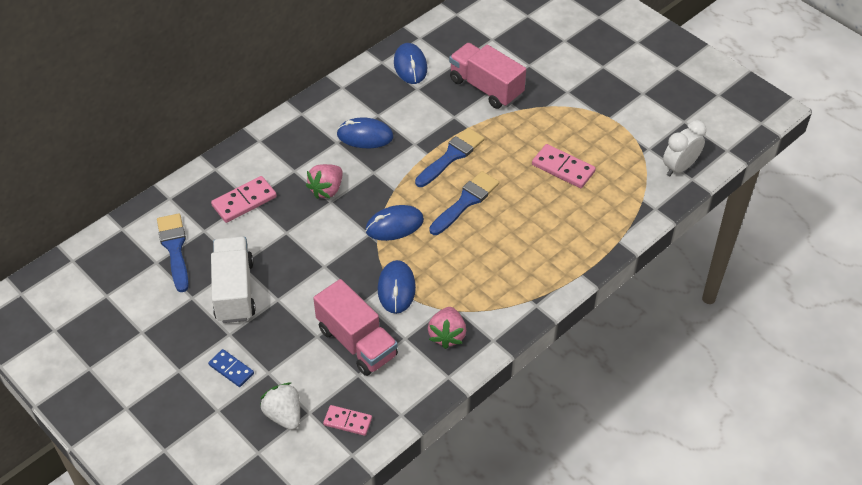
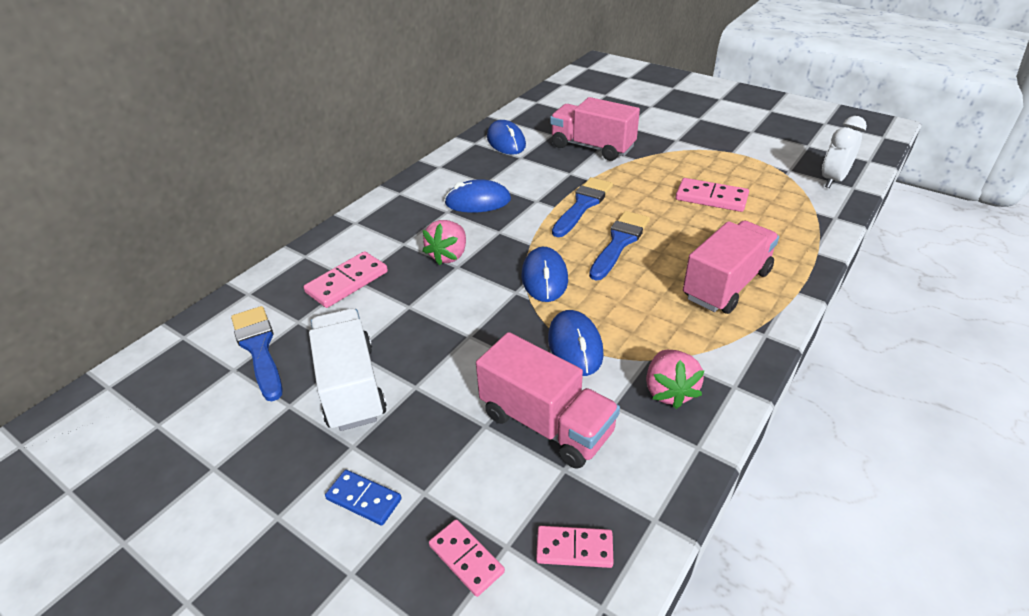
camera: 10 degrees left, 10 degrees down
(284, 415) = (466, 559): white strawberry -> pink domino
(394, 225) = (544, 278): blue mouse -> blue mouse turned 60 degrees counterclockwise
(530, 258) = (726, 285): none -> pink truck

